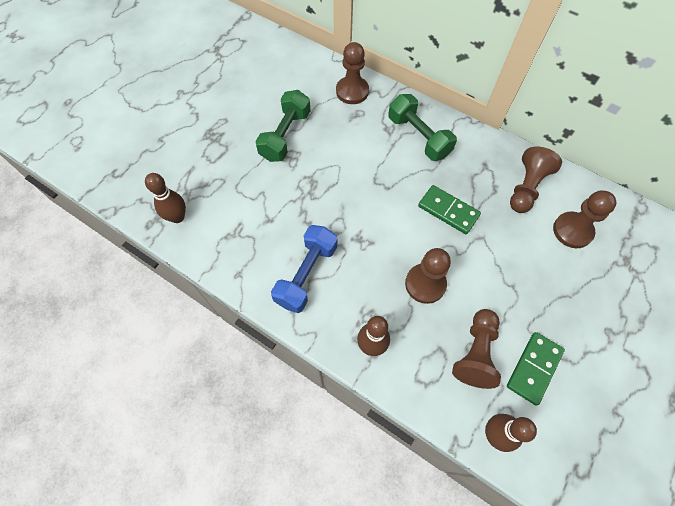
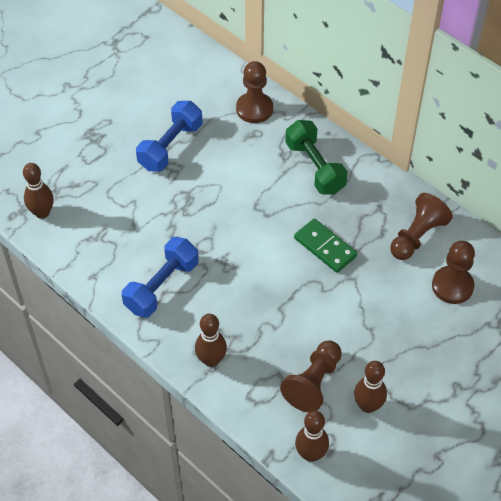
camera: 10 degrees right, 10 degrees down
(285, 135) = (170, 146): green dumbbell -> blue dumbbell
(425, 284) = (280, 313): brown pawn -> none
(534, 368) = (368, 405): green domino -> brown bowling pin

